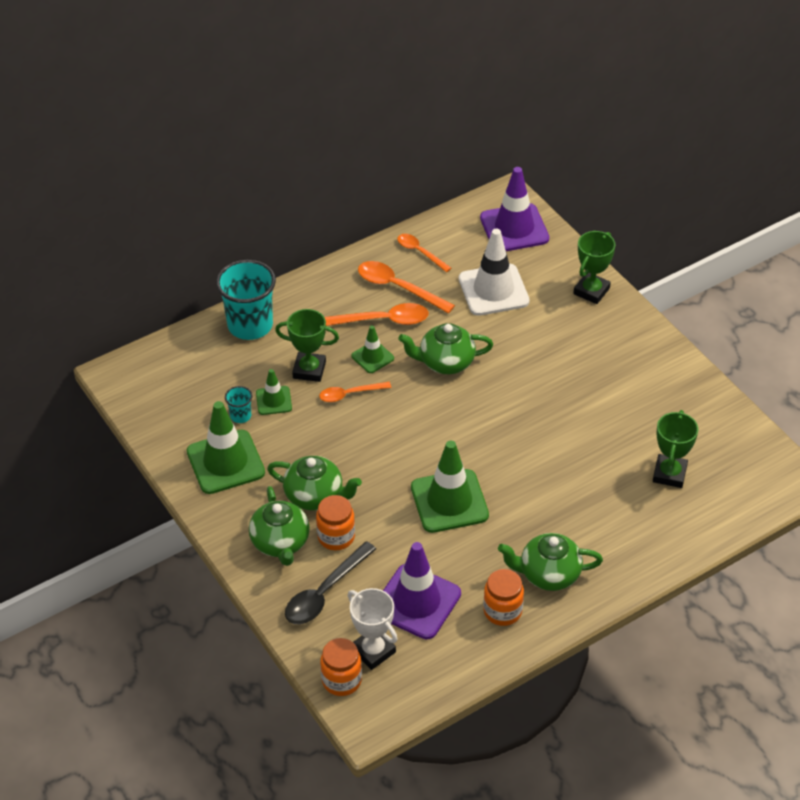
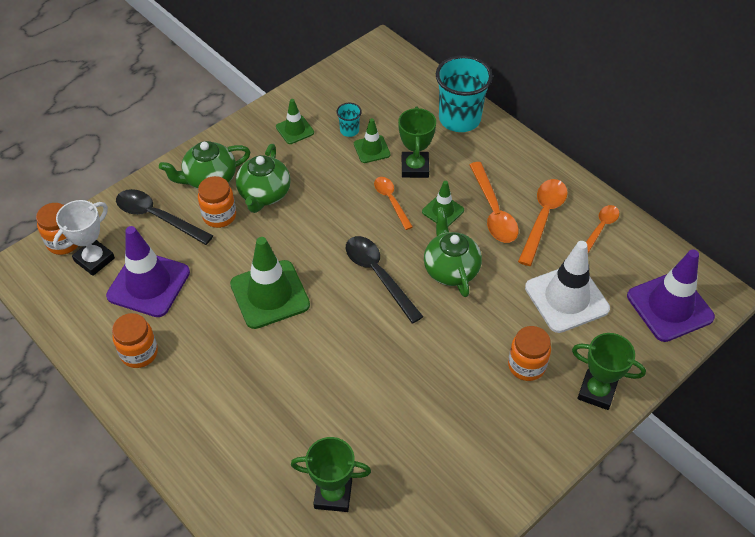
camera: 80 degrees right, 5 degrees up
(225, 462) = (295, 130): green traffic cone -> green traffic cone, size x0.53
(442, 416) = (378, 275): none -> black spoon
(548, 574) = (185, 387): green teapot -> none
(559, 329) = (526, 365): none -> orange jar

